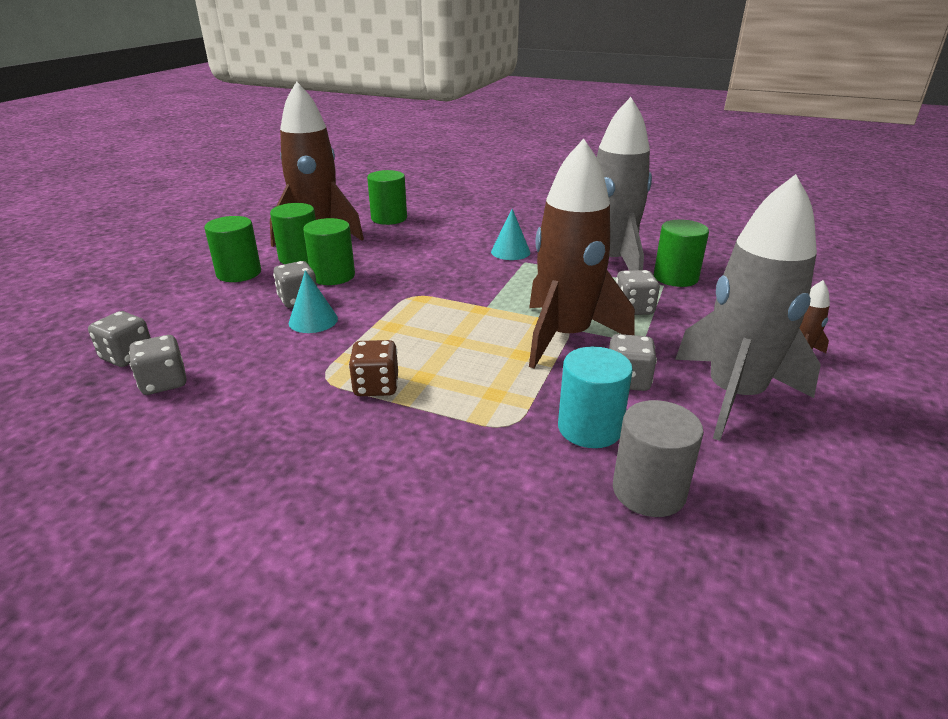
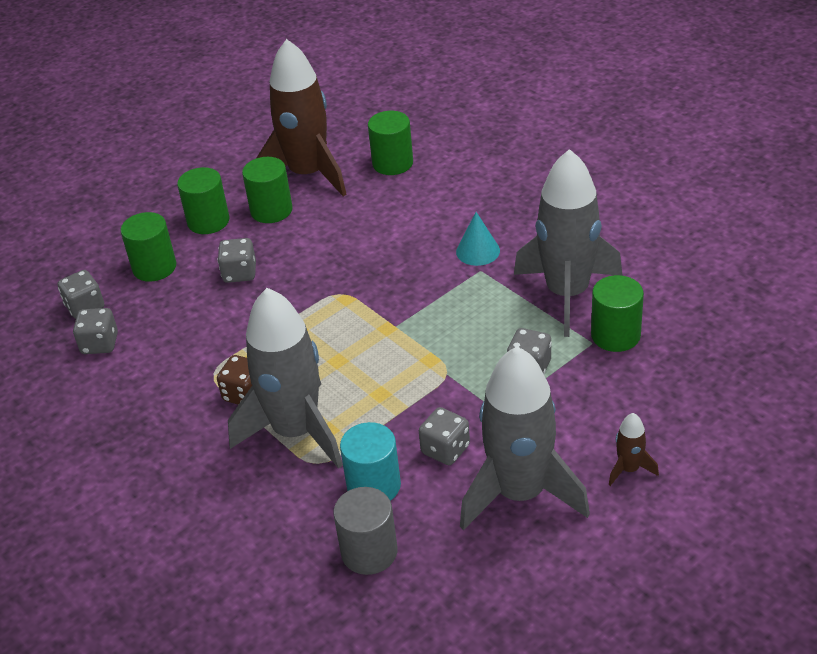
camera: 30 degrees right, 10 degrees up
(313, 320) = (238, 303): turquoise cone -> none
(333, 276) = (286, 246): green cylinder -> green cylinder (154, 267)
(461, 403) = (296, 431): none -> grey rocket
(565, 336) = (435, 384): brown rocket -> none

